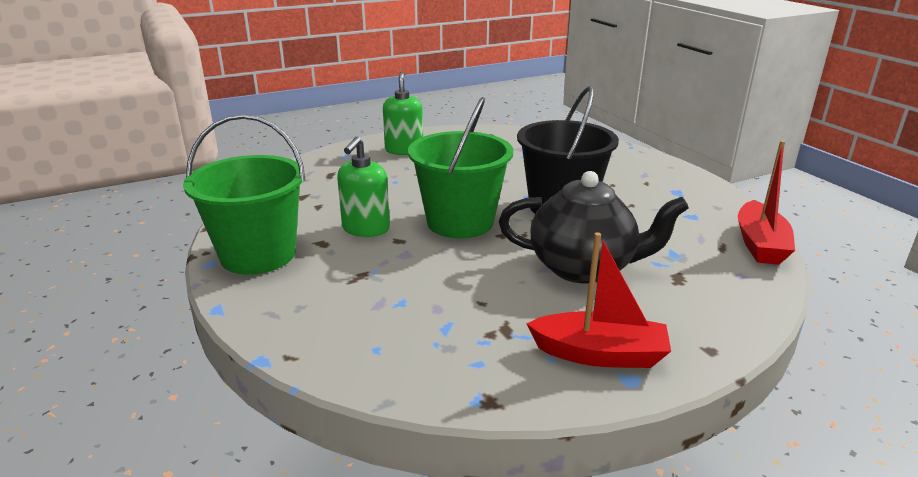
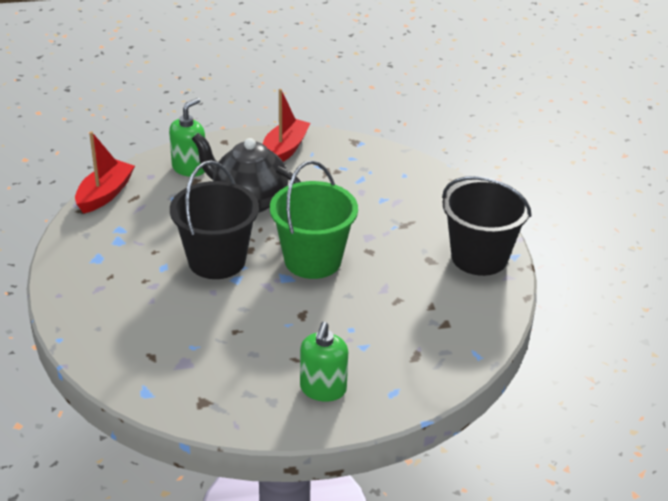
camera: 165 degrees left, 10 degrees up
(258, 255) = (479, 257): green bucket -> black bucket
(365, 229) = (393, 268): green soap dispenser -> green soap dispenser (189, 168)
(600, 354) = (284, 150): red boat -> red boat turned 90 degrees clockwise

